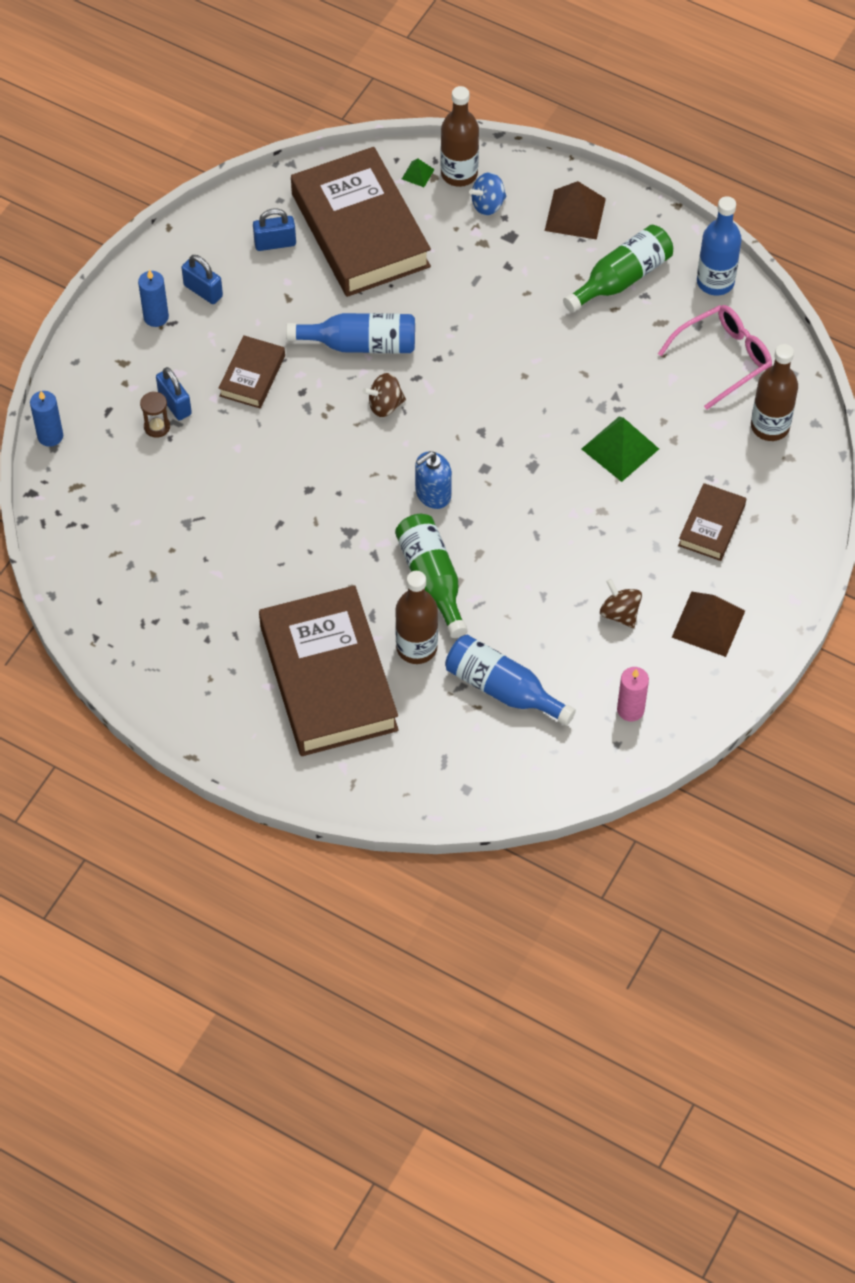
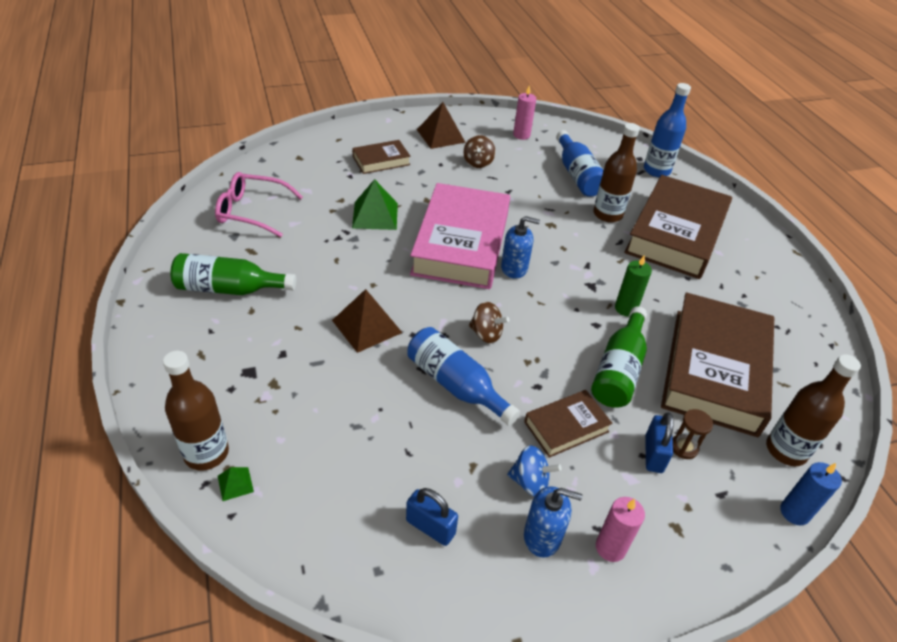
camera: 140 degrees left, 15 degrees down
(156, 317) = (610, 547): blue candle -> pink candle
(203, 291) = (542, 536): blue padlock -> blue soap dispenser
(298, 529) = (626, 308): none -> green candle
(360, 230) = (346, 474): brown book -> brown book (714, 370)
(432, 580) = (564, 233): green bottle -> green bottle (618, 370)
(488, 204) = (226, 408): blue spinning top -> blue spinning top (530, 482)
(508, 483) = (461, 243): none -> pink book
(575, 214) = (185, 349): brown pyramid -> brown pyramid (367, 326)
(715, 282) = (184, 246): blue bottle -> blue bottle (656, 170)
(770, 426) = (284, 172): brown bottle -> brown bottle (786, 450)

